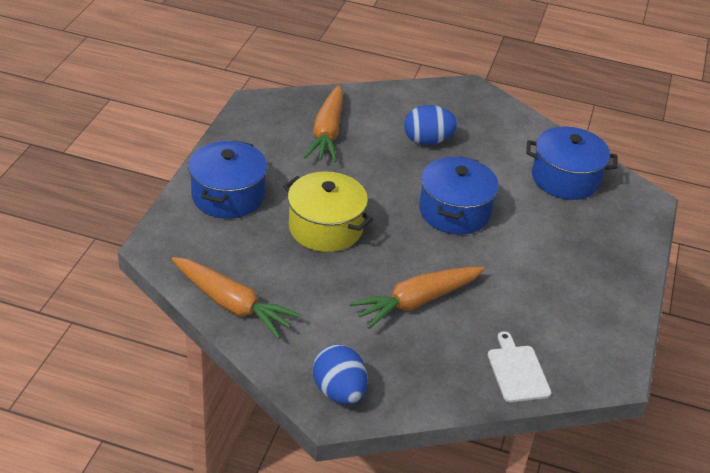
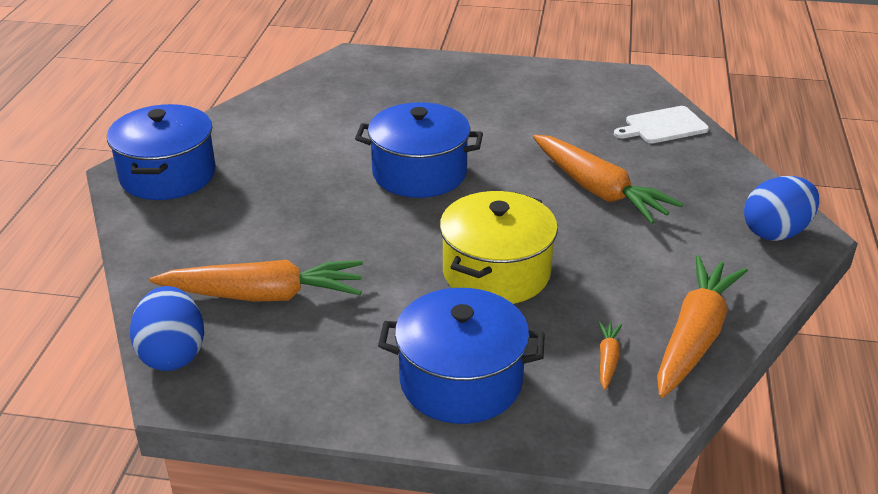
camera: 95 degrees left, 5 degrees down
(225, 259) = (607, 359): none -> orange carrot
(427, 141) = (268, 201): blue egg -> blue egg (172, 354)
(565, 179) = (328, 102): blue pot -> blue pot (168, 175)

